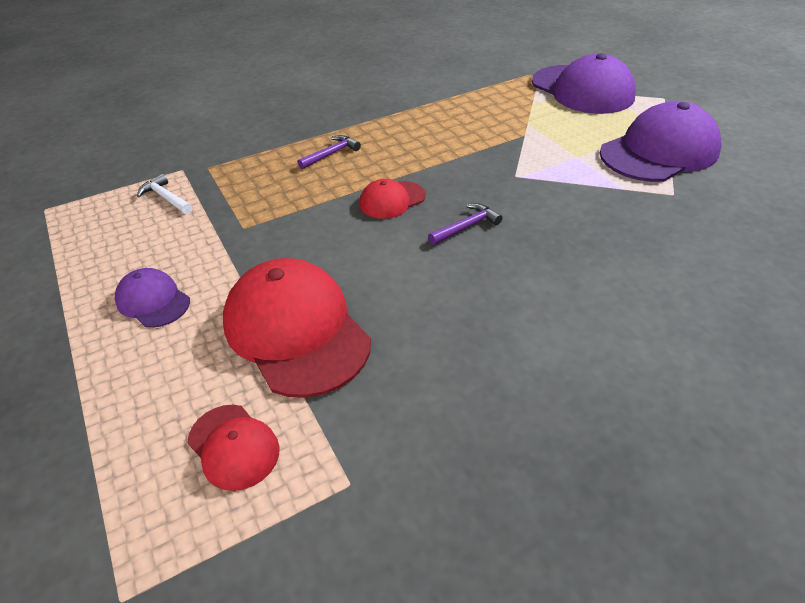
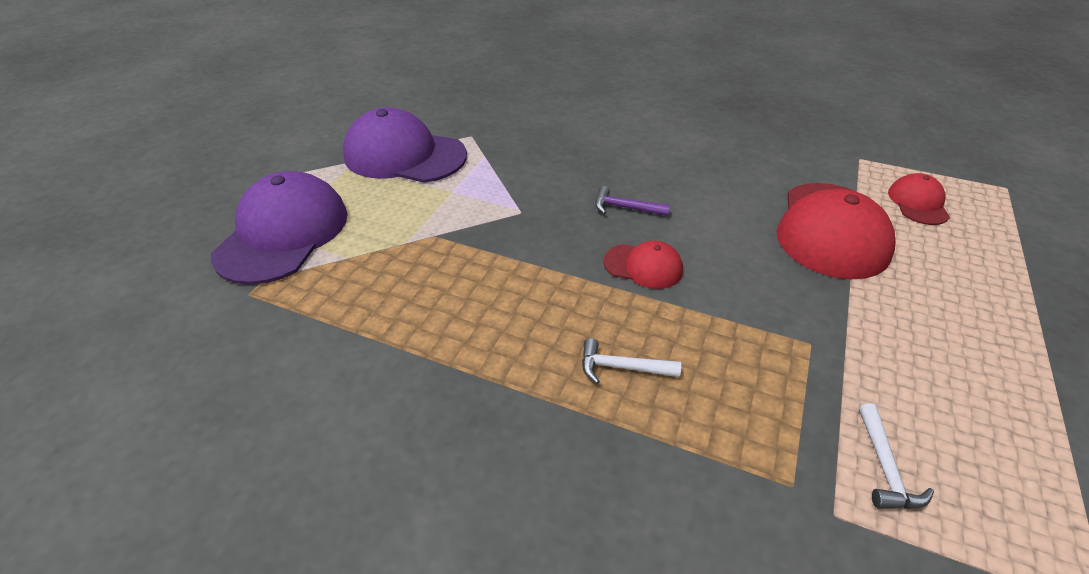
camera: 130 degrees left, 0 degrees up
(153, 301) = (947, 328): purple cap -> none
(331, 154) = (621, 367): purple hammer -> white hammer

